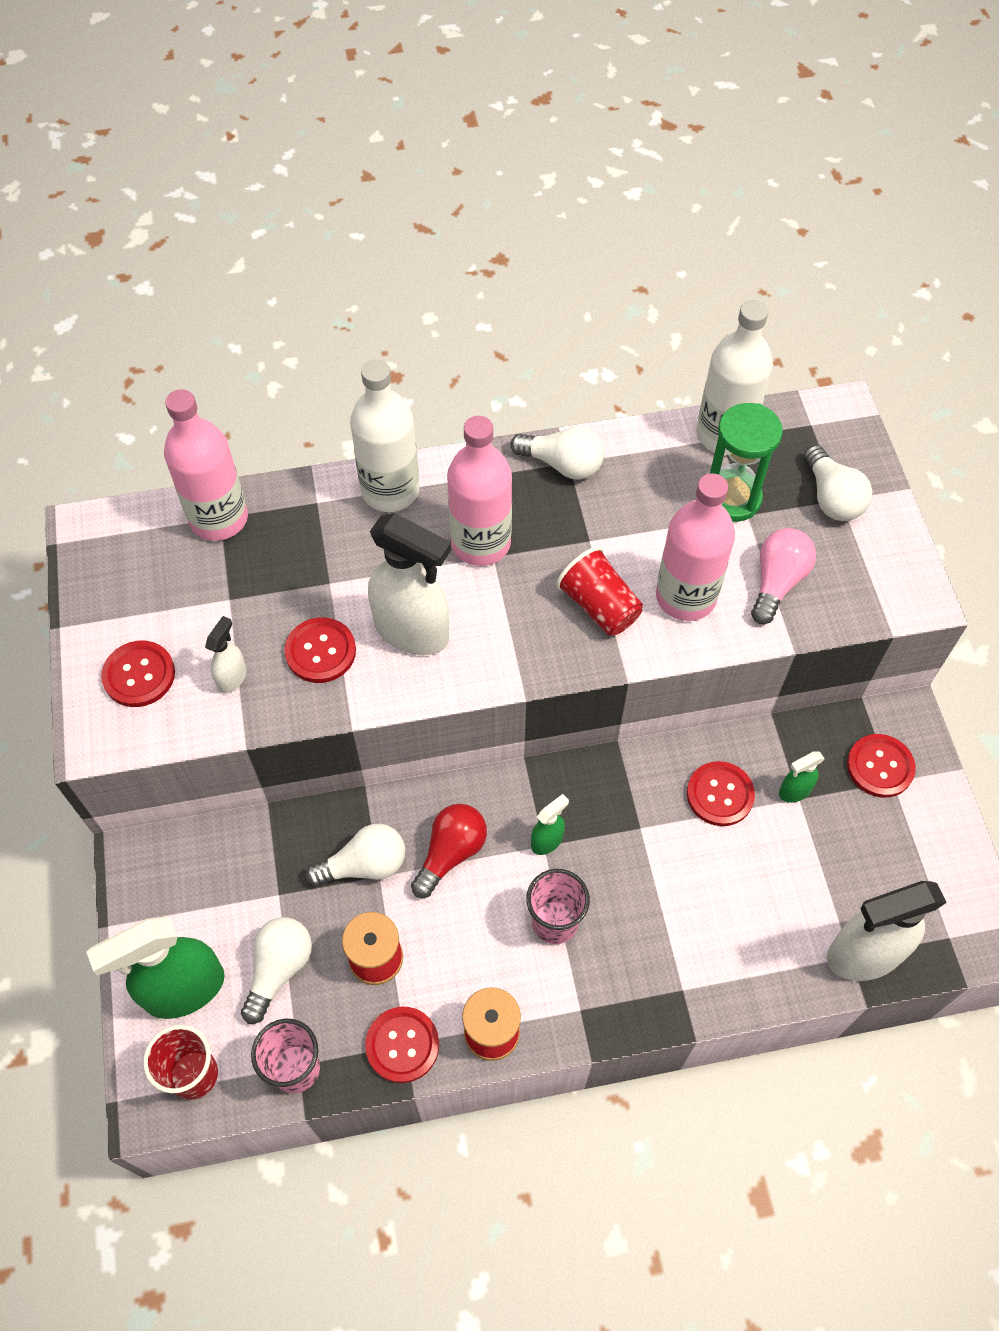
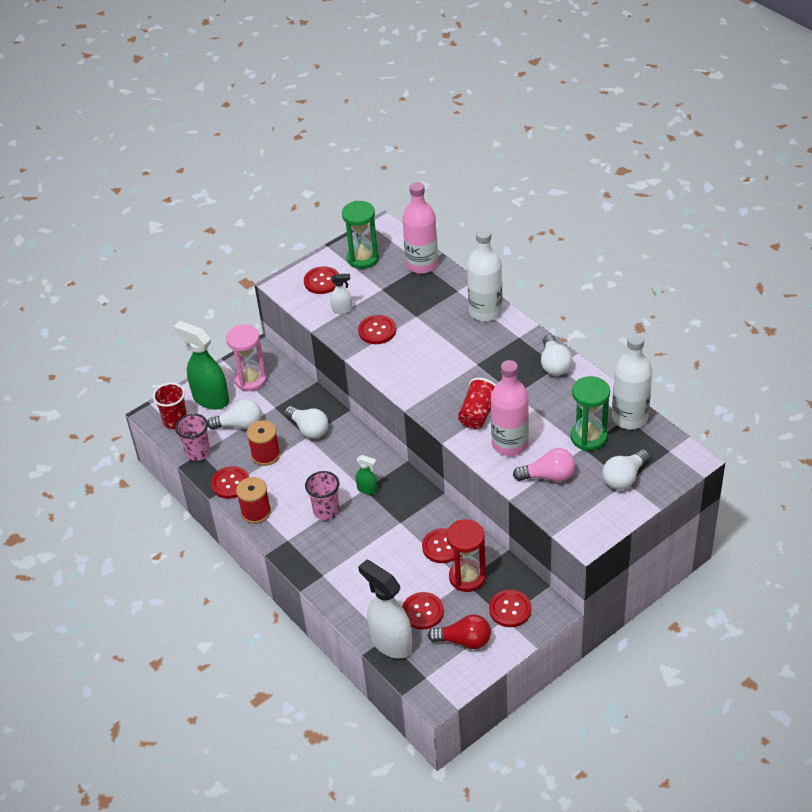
camera: 65 degrees right, 15 degrees down
(135, 591) = (363, 258): none -> green hourglass
(188, 903) = (251, 380): none -> pink hourglass
(412, 631) = (411, 355): white spray bottle -> none
(451, 853) = (336, 457): red light bulb -> red light bulb (464, 640)
(481, 543) = (480, 356): pink bottle -> none
(794, 791) = (467, 577): green spray bottle -> red hourglass
(827, 881) = (422, 612): none -> red button

